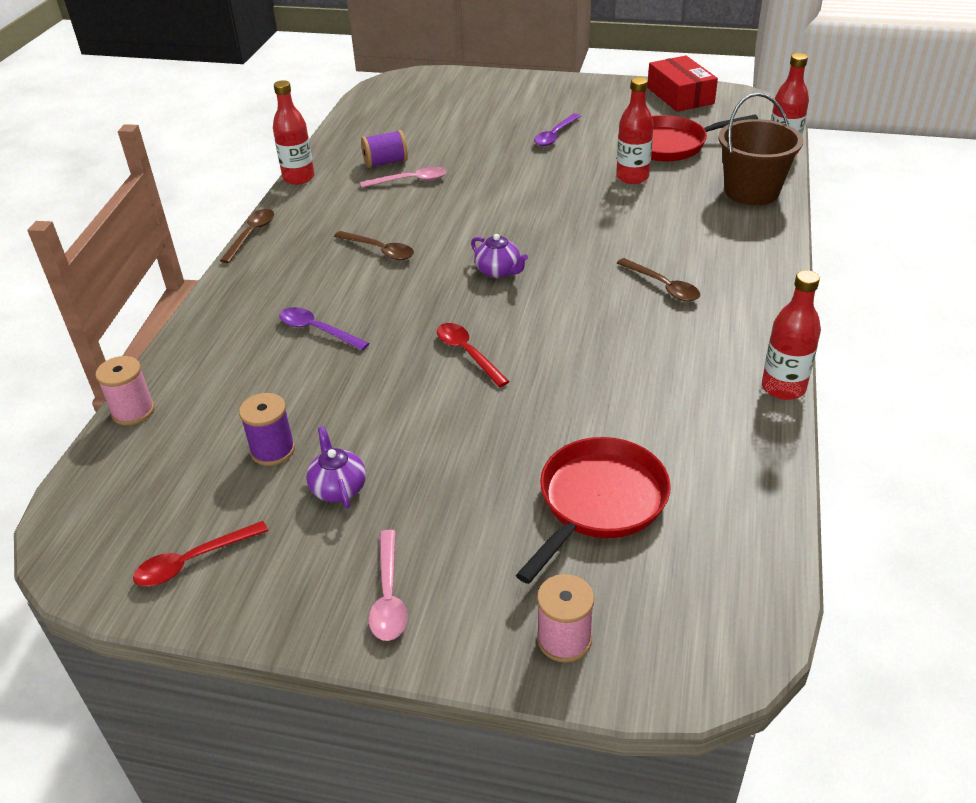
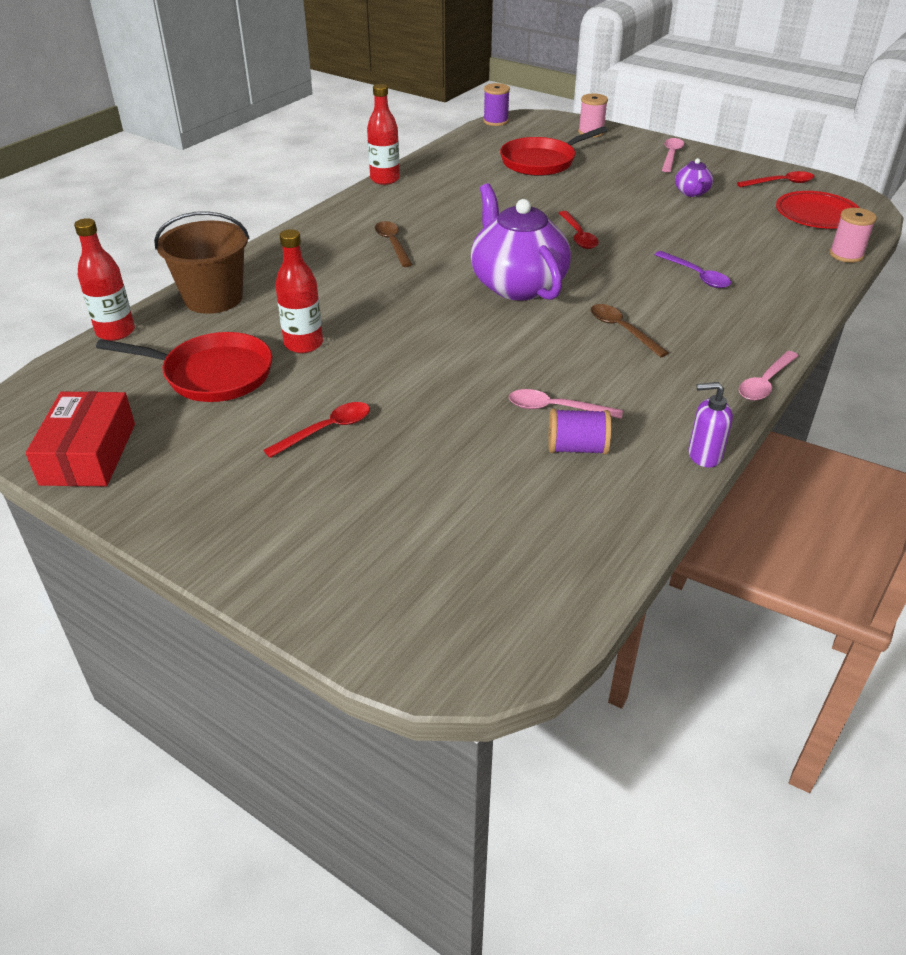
camera: 160 degrees left, 0 degrees up
(151, 487) = (817, 215): none -> red plate
(251, 235) = (765, 383): brown spoon -> pink spoon
(273, 450) = (734, 215): purple spool -> purple spool (495, 121)
(298, 178) = (704, 455): red bottle -> purple soap dispenser
(498, 271) = (517, 285): purple teapot -> purple teapot, size x2.24
(555, 135) = (326, 430): purple spoon -> red spoon

